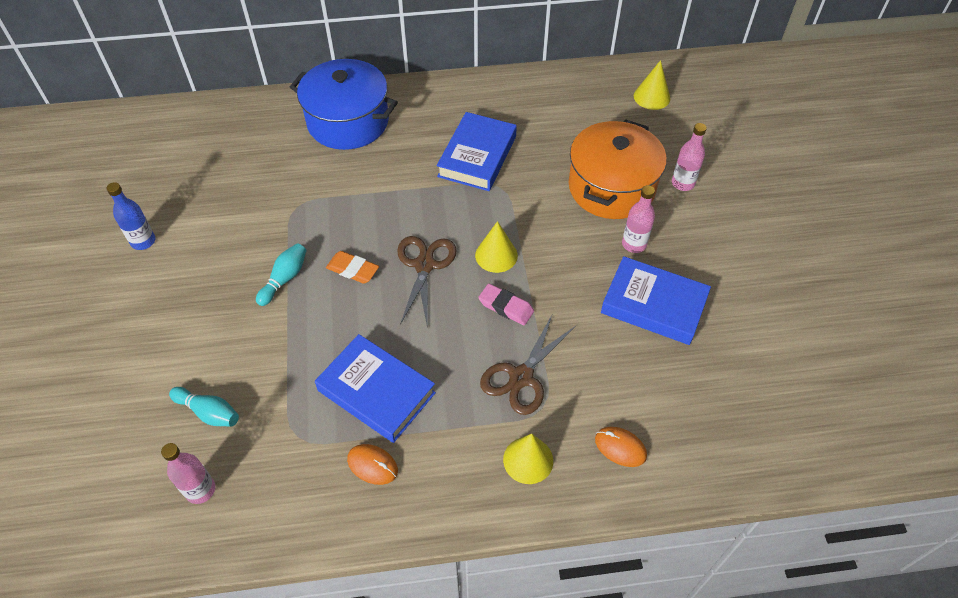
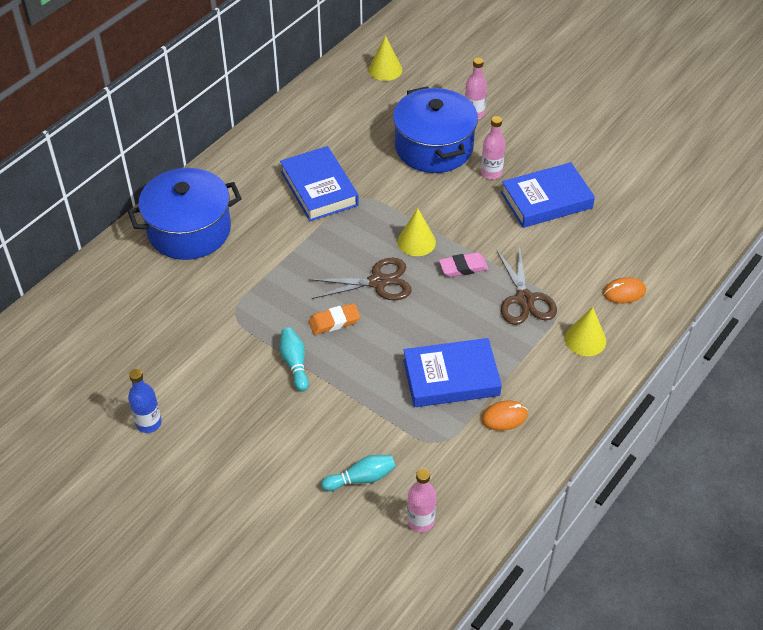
camera: 45 degrees left, 5 degrees down
(425, 265) = (378, 282): brown scissors -> brown scissors turned 120 degrees clockwise
(611, 187) = (433, 147): orange pot -> blue pot

